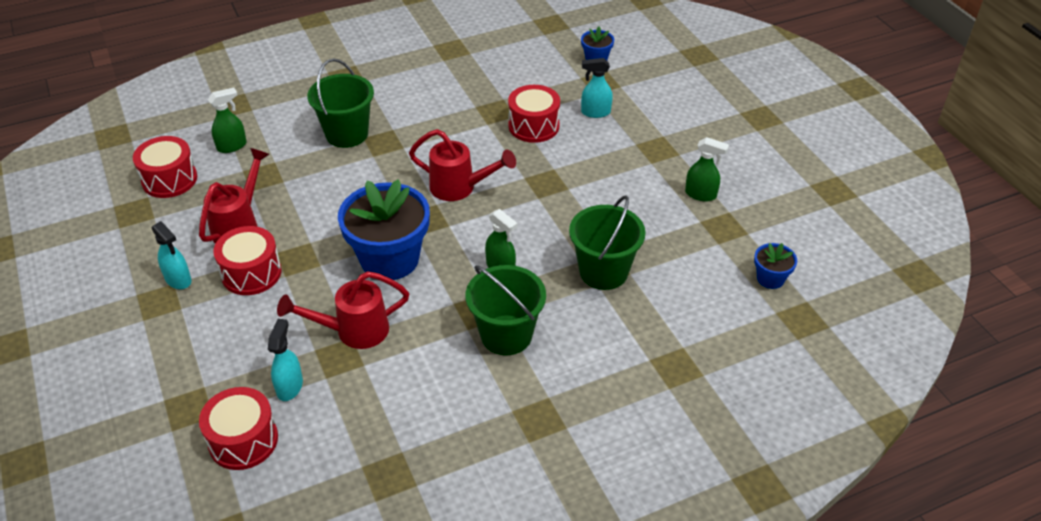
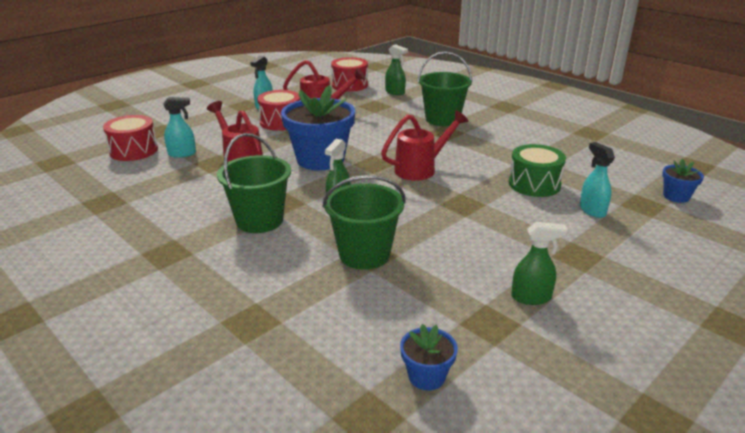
camera: 70 degrees right, 15 degrees down
(460, 188) = (421, 169): red watering can -> red watering can turned 120 degrees counterclockwise
(533, 126) = (534, 184): red drum -> green drum
(701, 194) = (531, 297): green spray bottle -> green spray bottle turned 90 degrees counterclockwise

